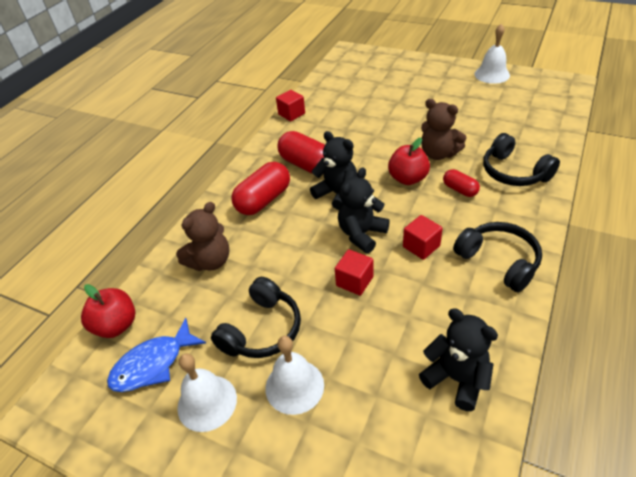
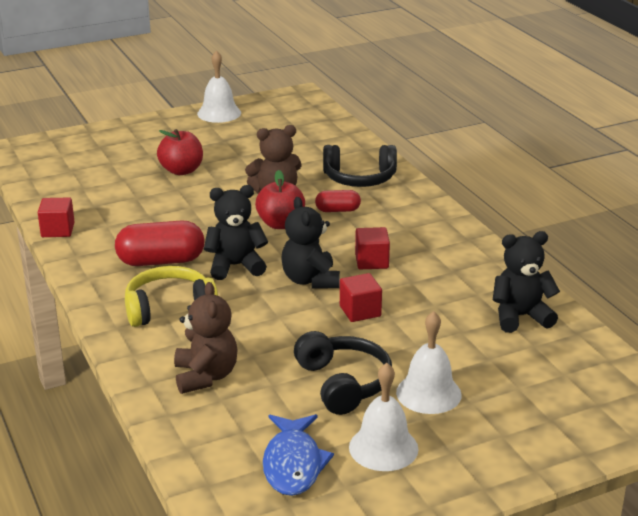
camera: 55 degrees left, 15 degrees down
(116, 325) = (203, 471): red apple -> red apple (181, 170)
(263, 200) = (169, 308): red capsule -> yellow headphones
(498, 261) = (441, 239): black headphones -> none

